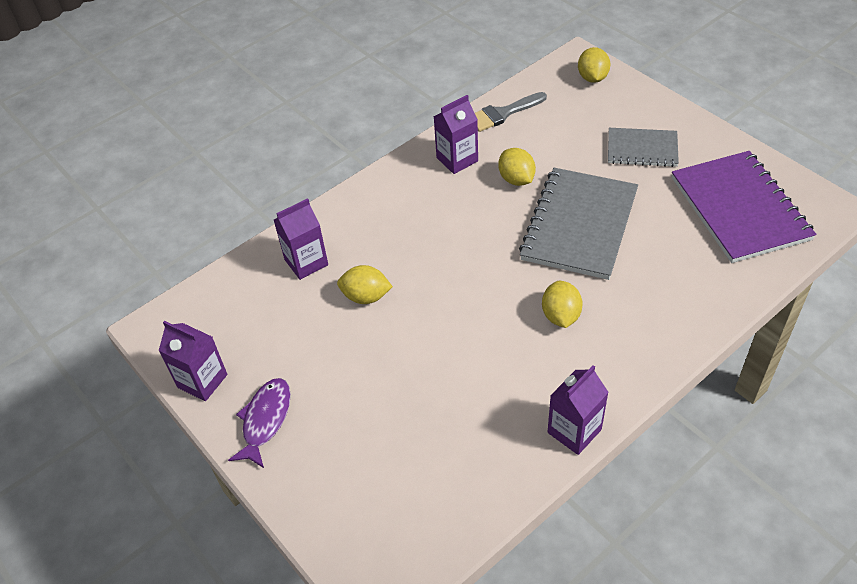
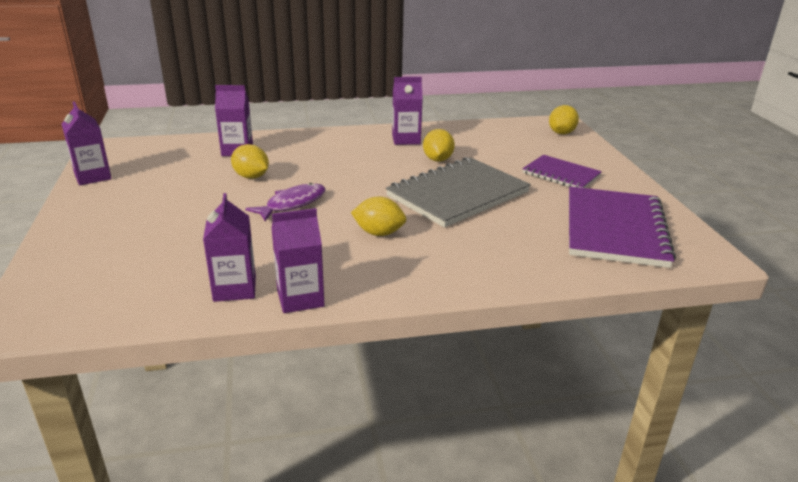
camera: 25 degrees right, 20 degrees down
(265, 420) = (98, 207): purple fish -> purple fish (292, 204)
(502, 114) = (468, 130): grey brush -> none
(511, 451) = (235, 288): none -> purple carton
(560, 316) = (379, 233): yellow lemon -> yellow lemon turned 75 degrees clockwise
(642, 149) = (561, 174): grey notebook -> purple notebook

